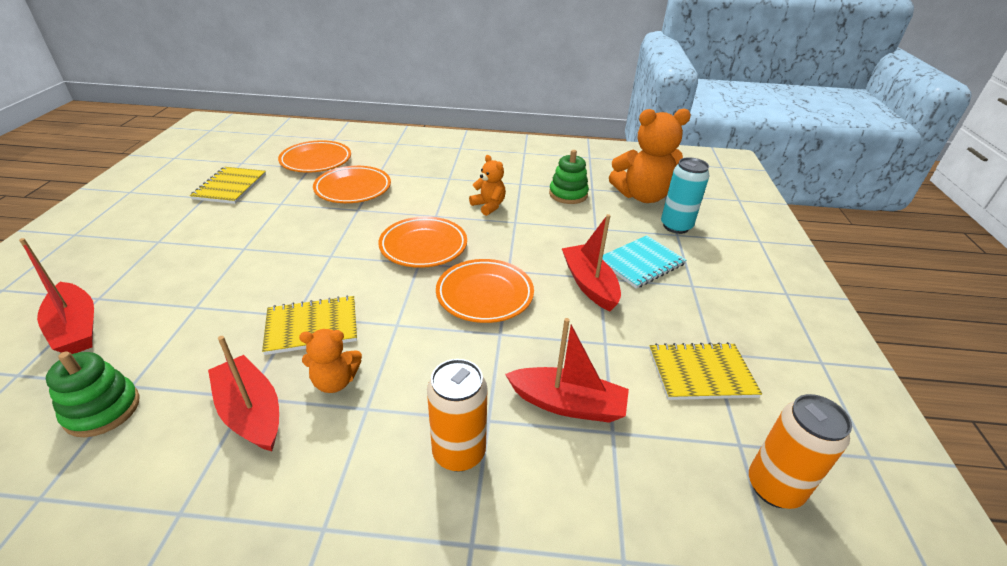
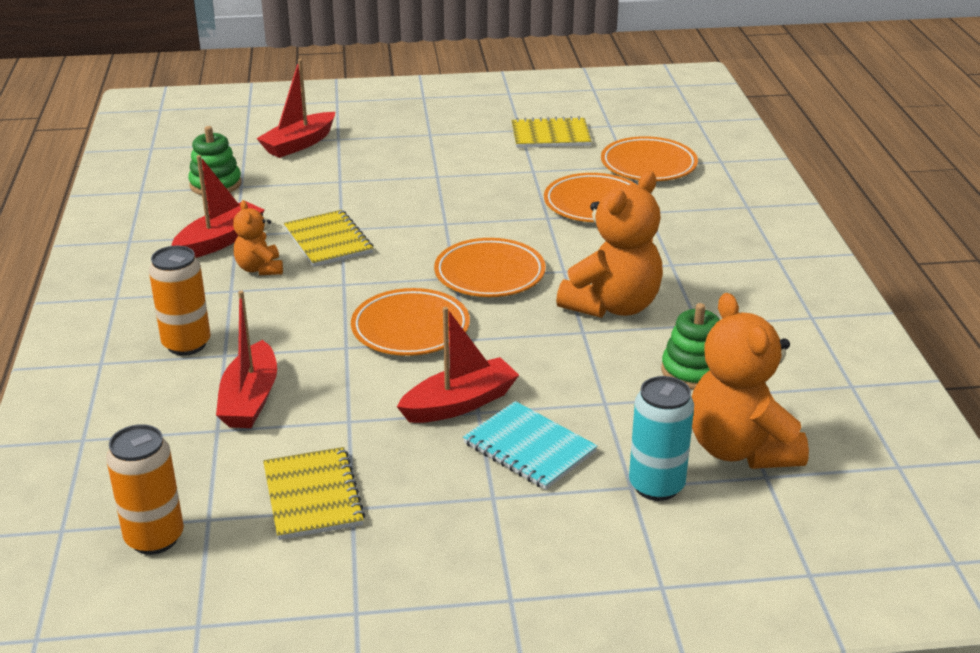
camera: 80 degrees right, 5 degrees down
(488, 206) = (612, 306): orange teddy bear -> orange teddy bear, size x1.92

